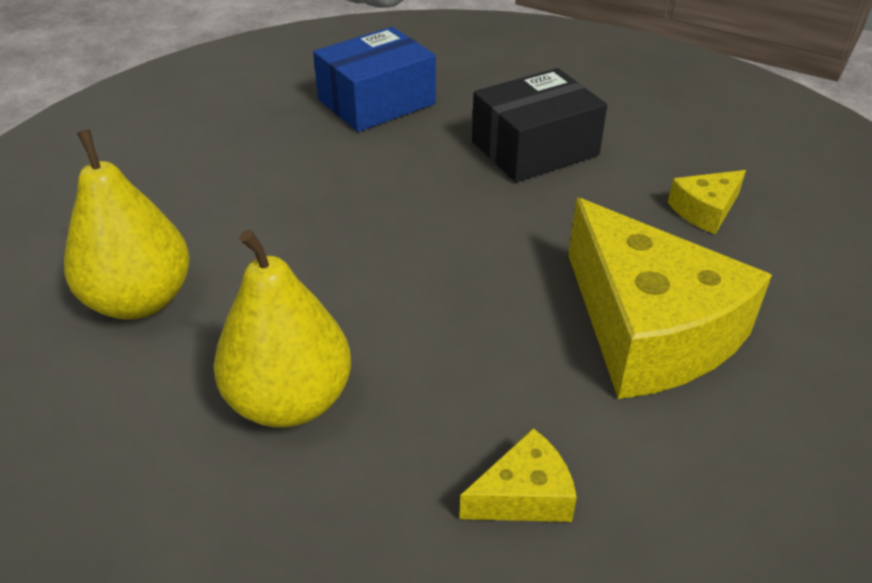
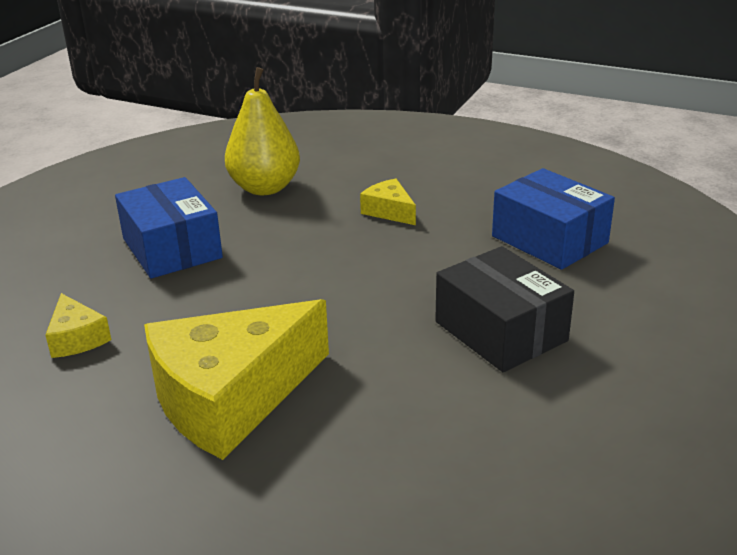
camera: 85 degrees right, 10 degrees down
(290, 401) = (172, 248): yellow pear -> blue box
(705, 210) = (416, 445): yellow cheese -> yellow cheese (389, 211)

